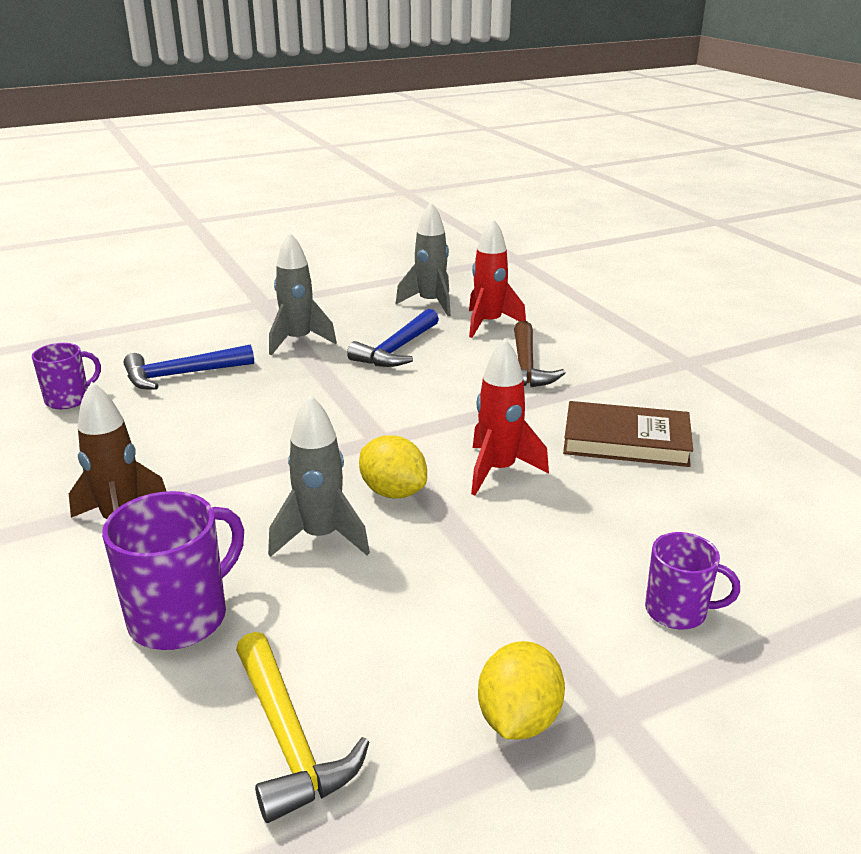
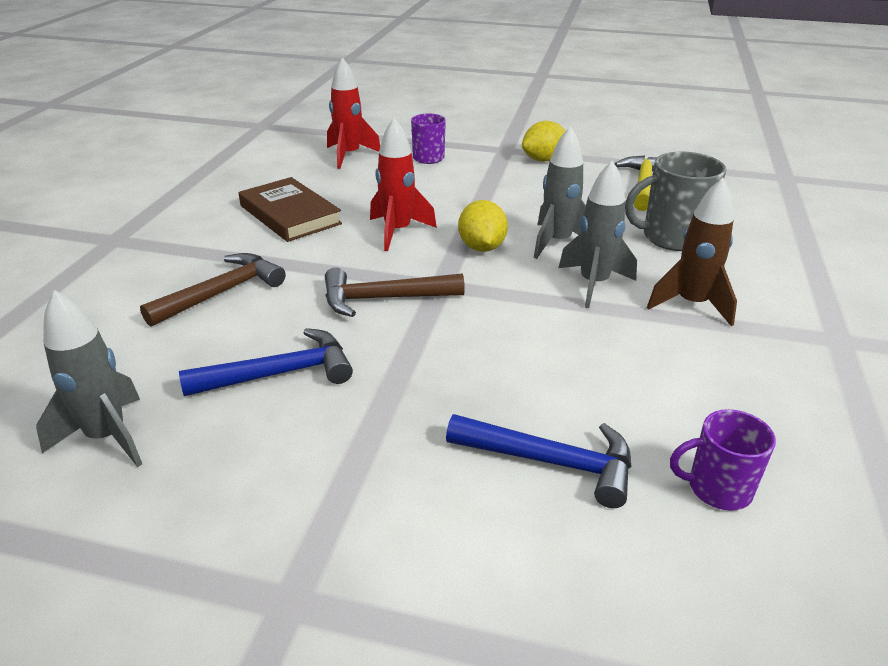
camera: 140 degrees left, 5 degrees up
(181, 617) = (672, 238): purple mug -> grey mug
(298, 341) = (356, 452): grey rocket -> grey rocket (593, 284)
(407, 410) = (384, 299): none -> brown hammer
(489, 324) = (132, 361): red rocket -> red rocket (349, 156)

